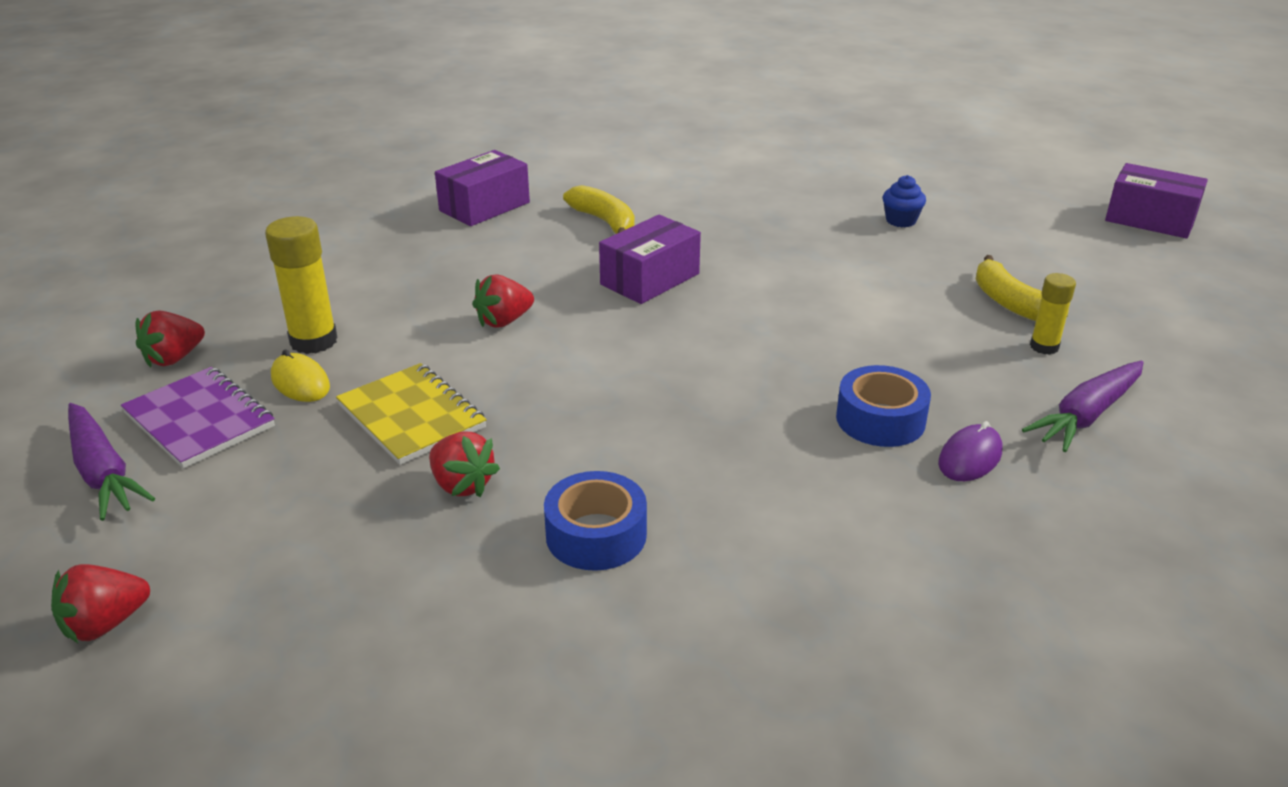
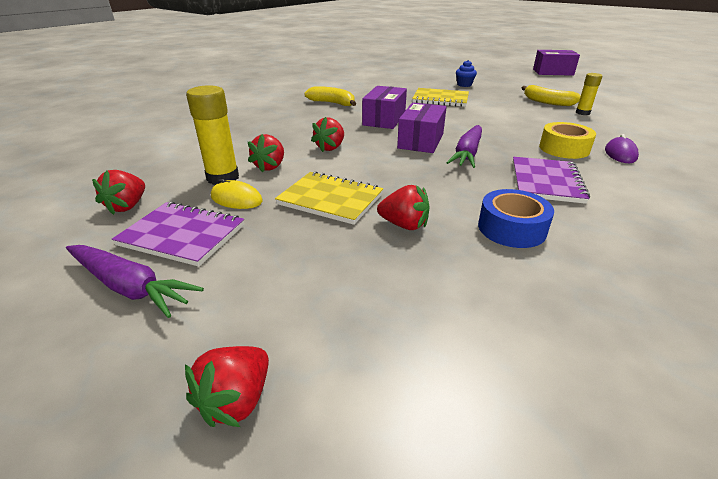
camera: 25 degrees left, 0 degrees up
(389, 337) = (270, 166): none -> red strawberry
(484, 206) = (261, 107): purple box -> purple box (421, 141)
(754, 475) = (546, 182): none -> purple notebook
(805, 251) = (440, 99): none -> yellow notebook
(880, 419) = (564, 149): blue tape -> yellow tape
(1086, 415) = (635, 131): purple carrot -> purple carrot (467, 153)

